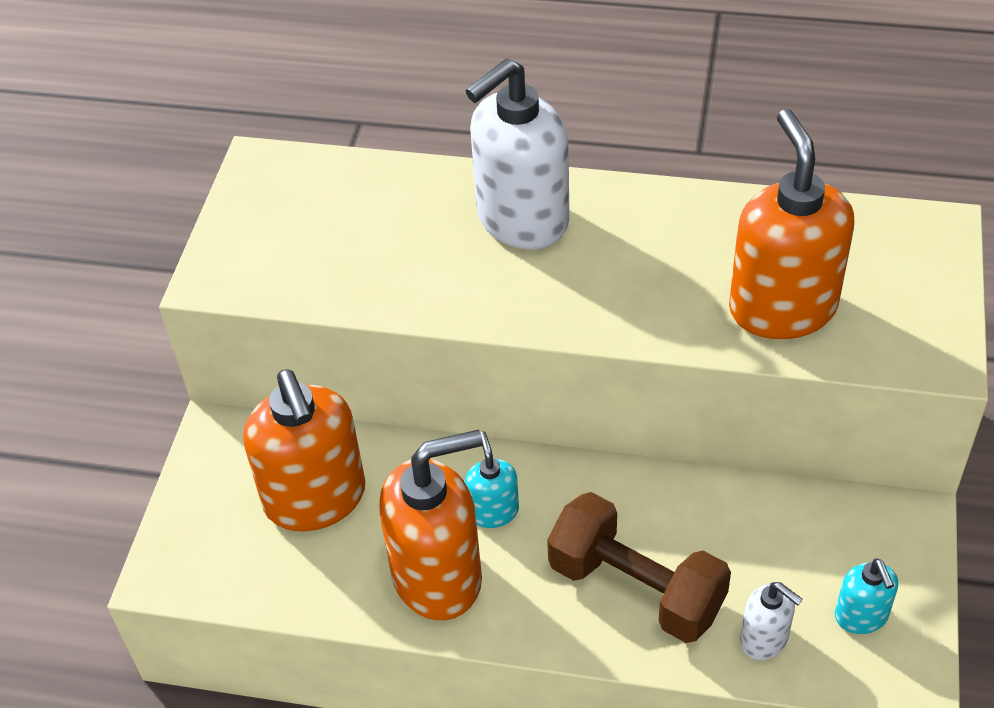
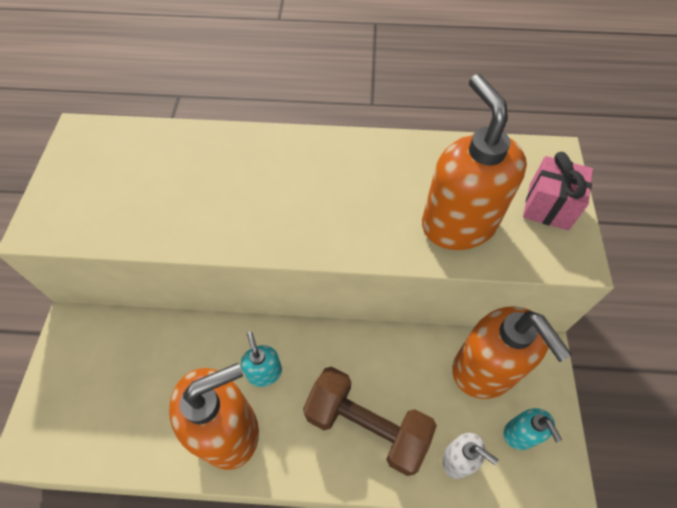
camera: 10 degrees left, 10 degrees up
(315, 499) = (140, 373): orange soap dispenser -> orange soap dispenser (485, 370)
(521, 220) = (268, 166): white soap dispenser -> none
(916, 294) = (548, 206): none -> pink gift

